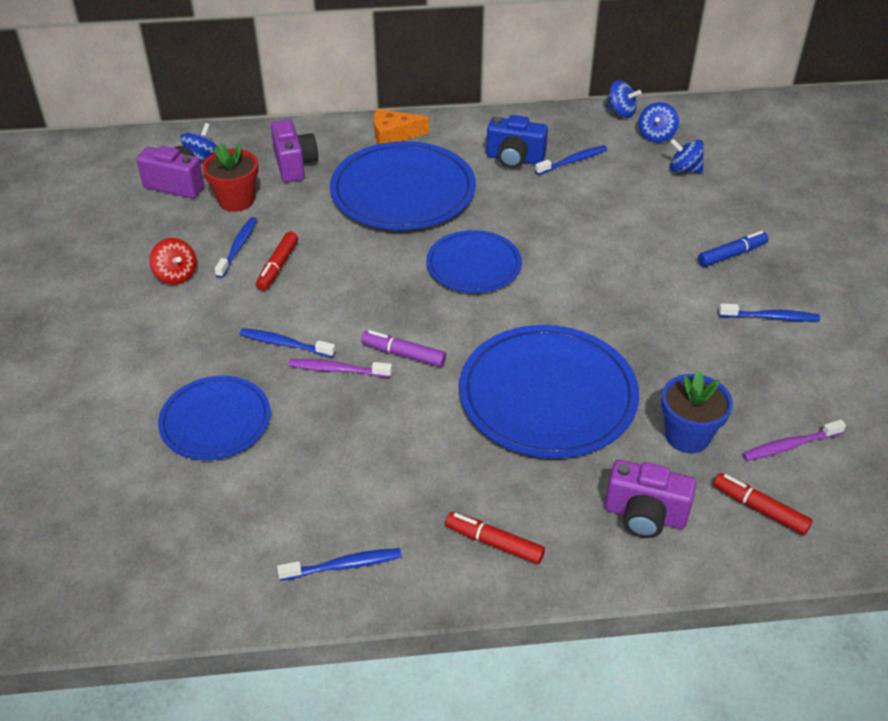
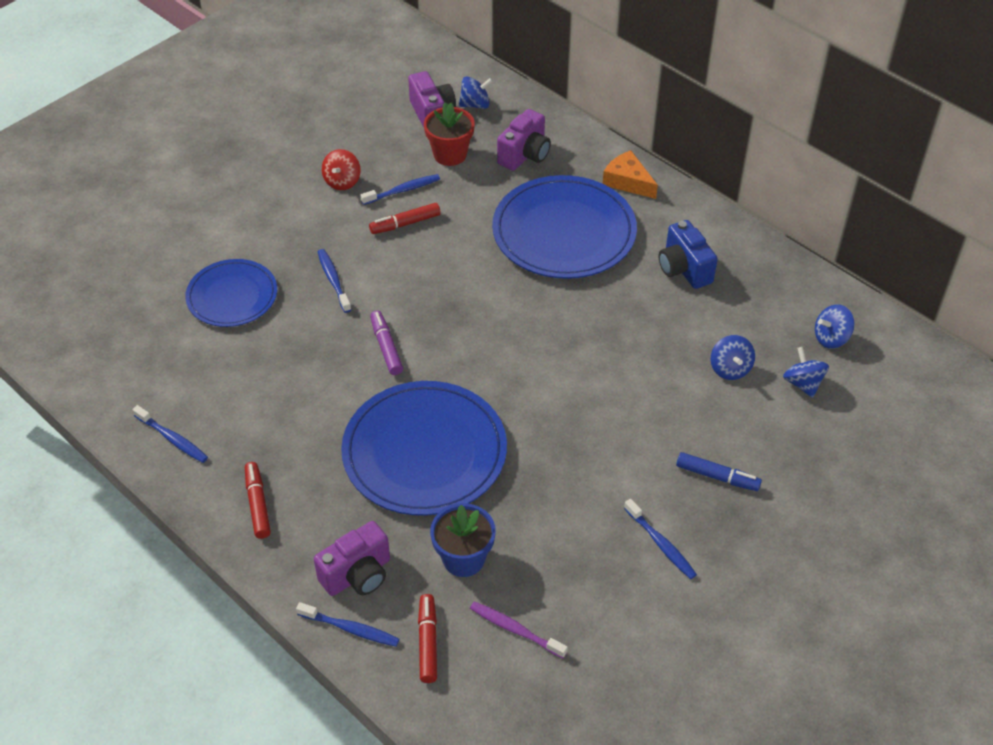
camera: 50 degrees right, 5 degrees up
(337, 370) = (336, 323): purple toothbrush -> none
(473, 265) = (523, 325): blue plate -> none
(573, 161) = (725, 305): blue toothbrush -> blue toothbrush (350, 628)
(620, 112) = (837, 296): blue spinning top -> blue spinning top (730, 369)
(644, 515) = (358, 575): purple camera -> purple camera turned 105 degrees counterclockwise

